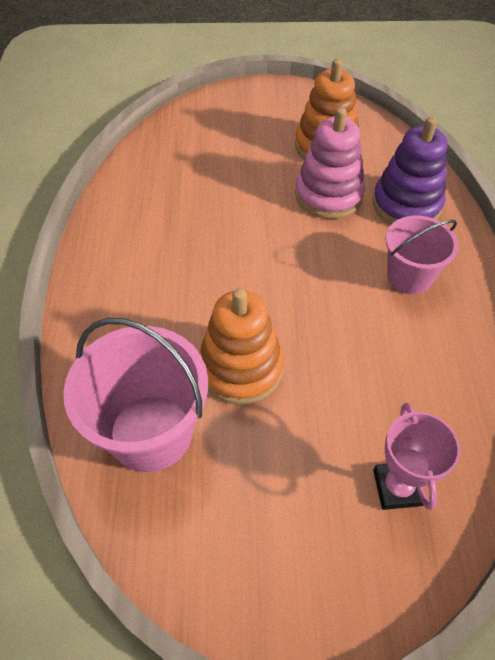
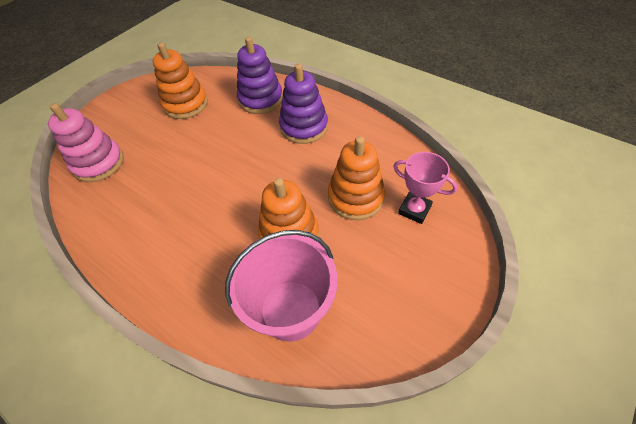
camera: 50 degrees left, 0 degrees up
(328, 195) = (219, 124): pink stacking toy -> pink stacking toy (98, 163)
(354, 404) = (355, 197): none -> orange stacking toy
(409, 276) = (304, 127): pink bucket -> purple stacking toy

